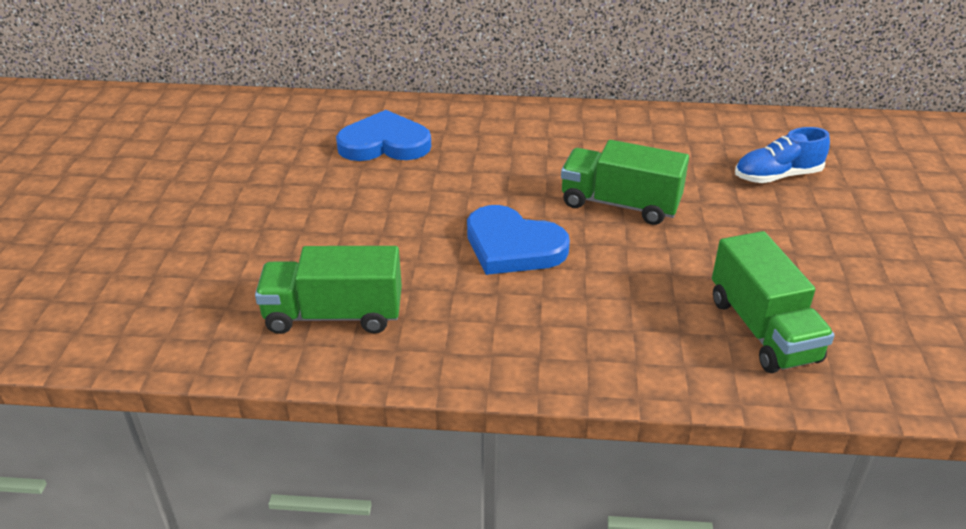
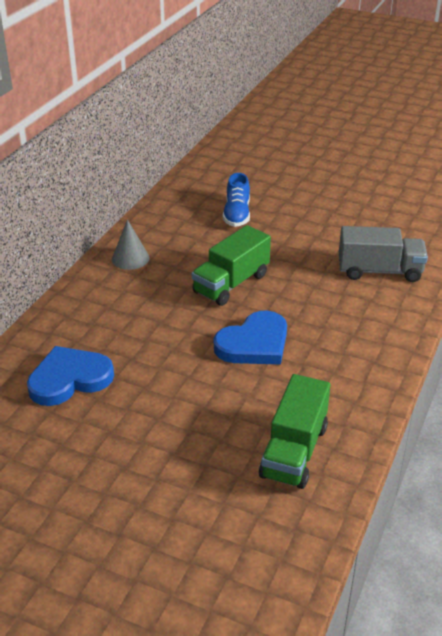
camera: 70 degrees left, 0 degrees up
(384, 143) = (69, 379): blue heart -> blue heart turned 45 degrees clockwise
(610, 126) = (130, 258): none -> grey cone
(762, 329) = (379, 271): green truck -> grey truck

